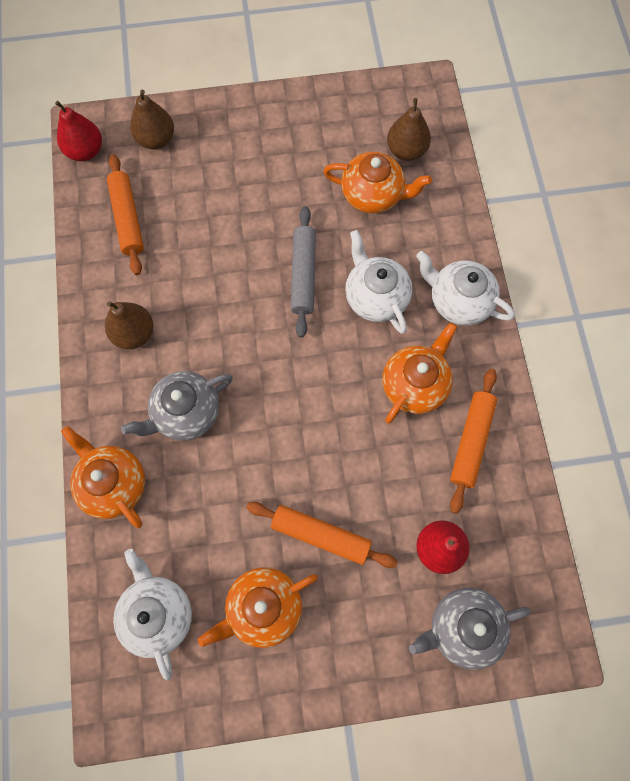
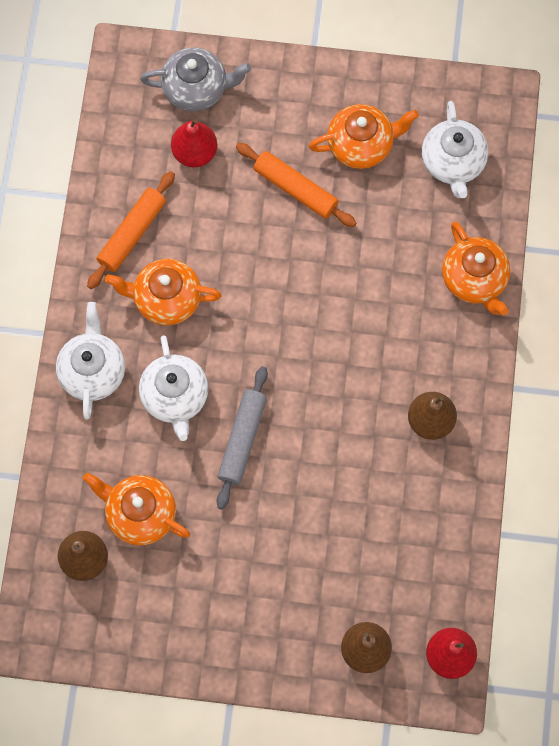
camera: 165 degrees left, 0 degrees up
(127, 219) = (415, 555): orange rolling pin -> none
(185, 413) = (394, 328): grey teapot -> none
(415, 384) = (166, 299): orange teapot -> orange teapot turned 45 degrees clockwise
(458, 301) = (92, 371): white teapot -> white teapot turned 135 degrees counterclockwise

